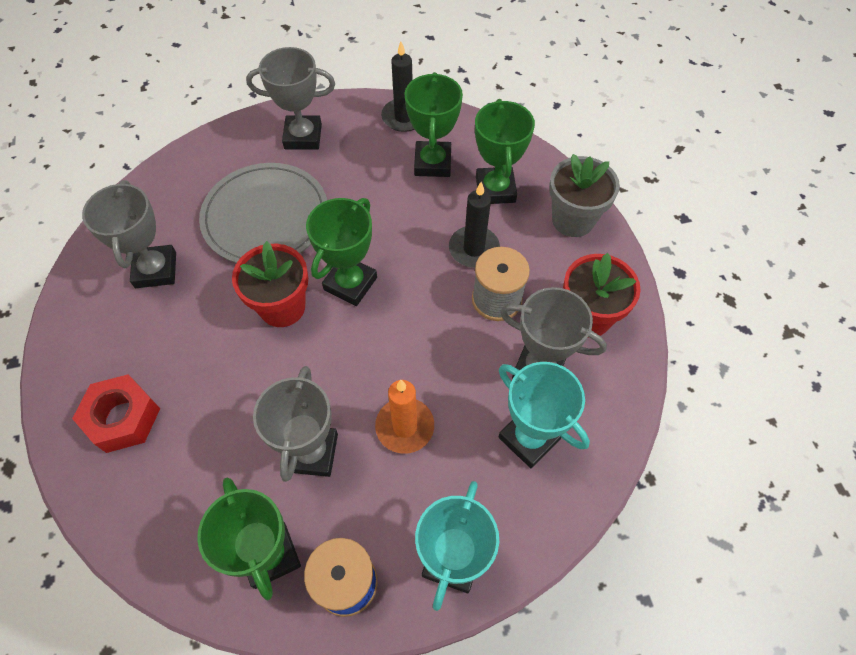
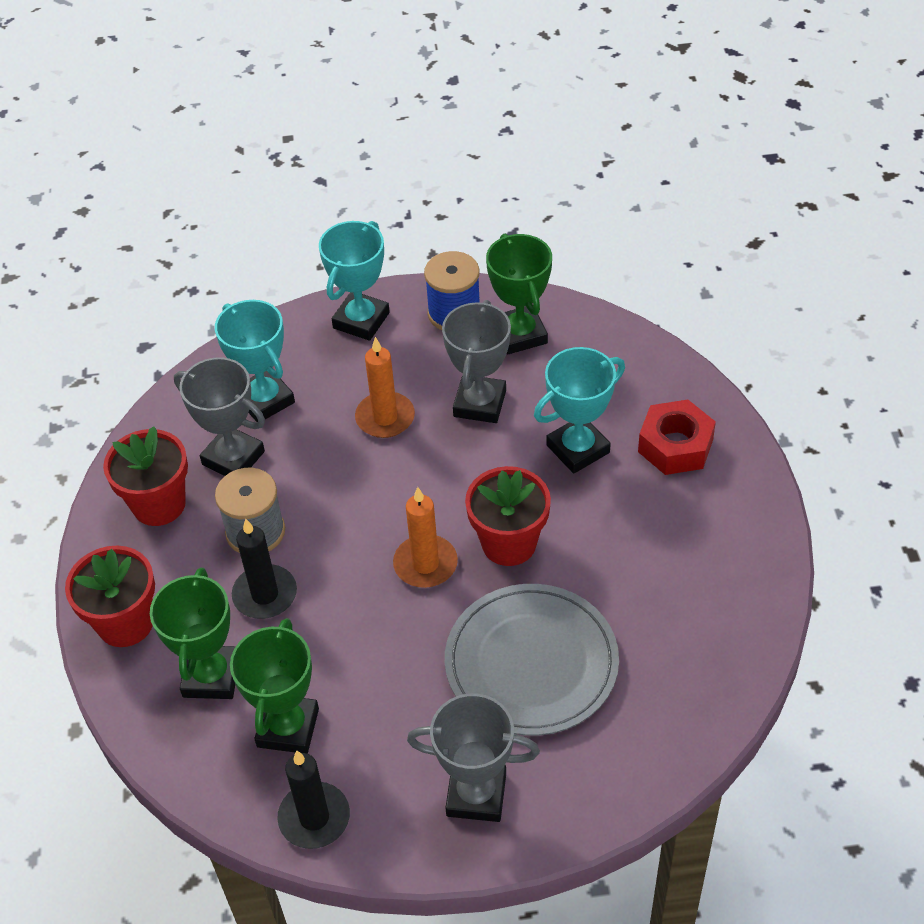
camera: 170 degrees left, 10 degrees down
(156, 270) = (669, 601): grey trophy -> none
(217, 406) = (578, 449): none -> turquoise trophy
(350, 283) = (425, 564): green trophy -> orange candle
(573, 220) = (125, 623): grey flower pot -> red flower pot

